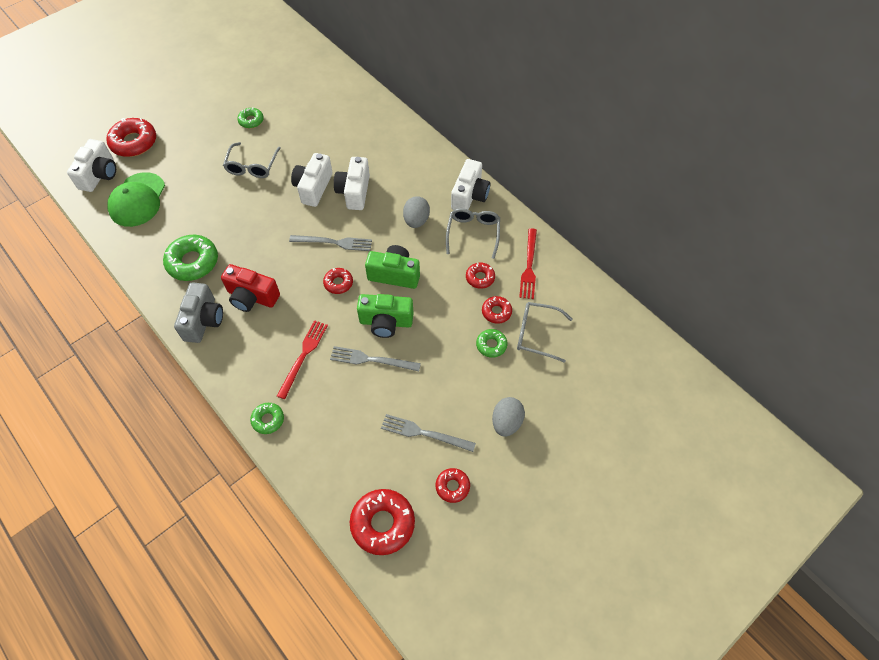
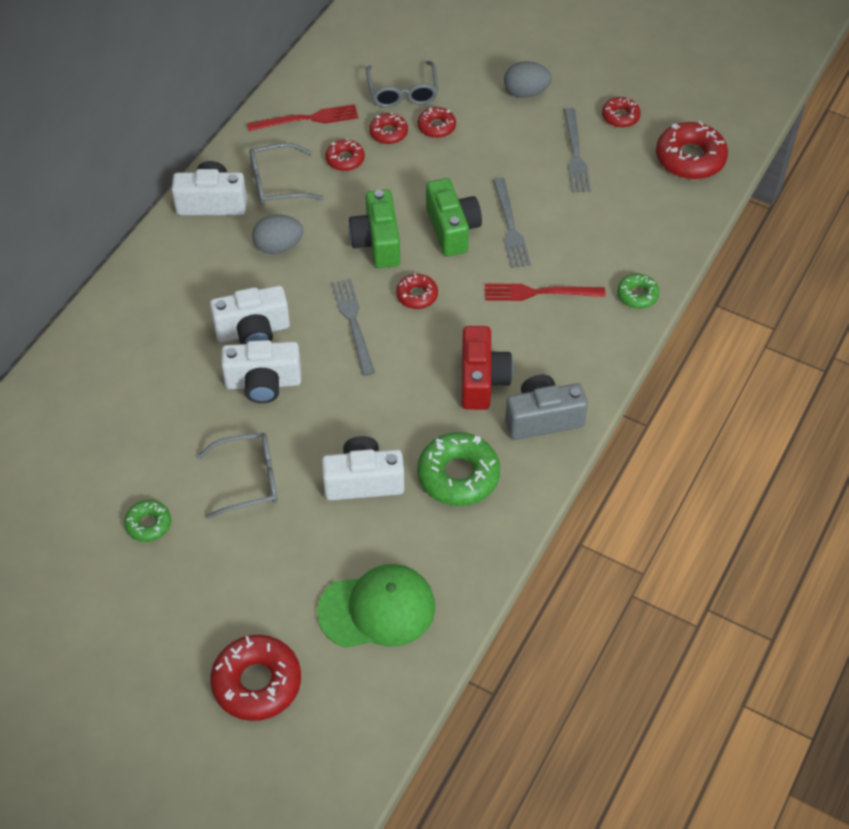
camera: 110 degrees left, 5 degrees down
(99, 175) = (348, 697): white camera -> white camera (363, 481)
(491, 345) = (436, 126): green donut -> red donut

